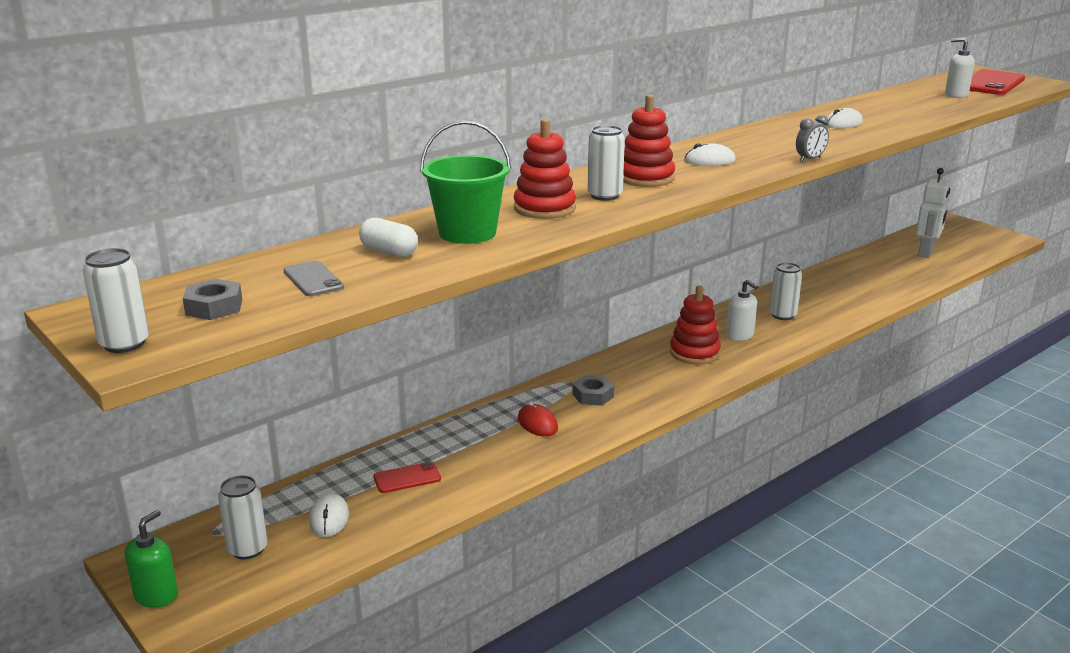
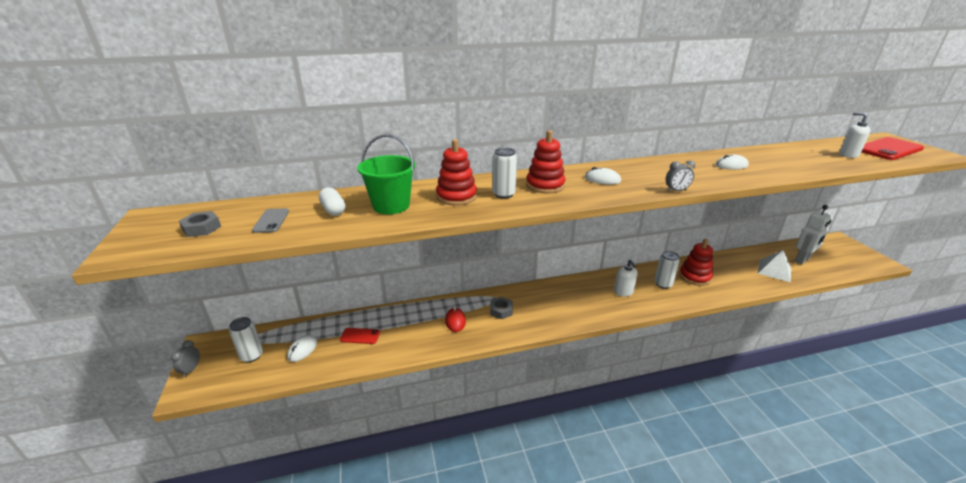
camera: 25 degrees right, 5 degrees up
(124, 344) = (130, 243): white can -> none
(156, 595) = (191, 370): green soap dispenser -> grey clock
(694, 353) = (585, 297): red stacking toy -> red stacking toy (694, 277)
(902, 271) = (774, 270): none -> white pyramid

